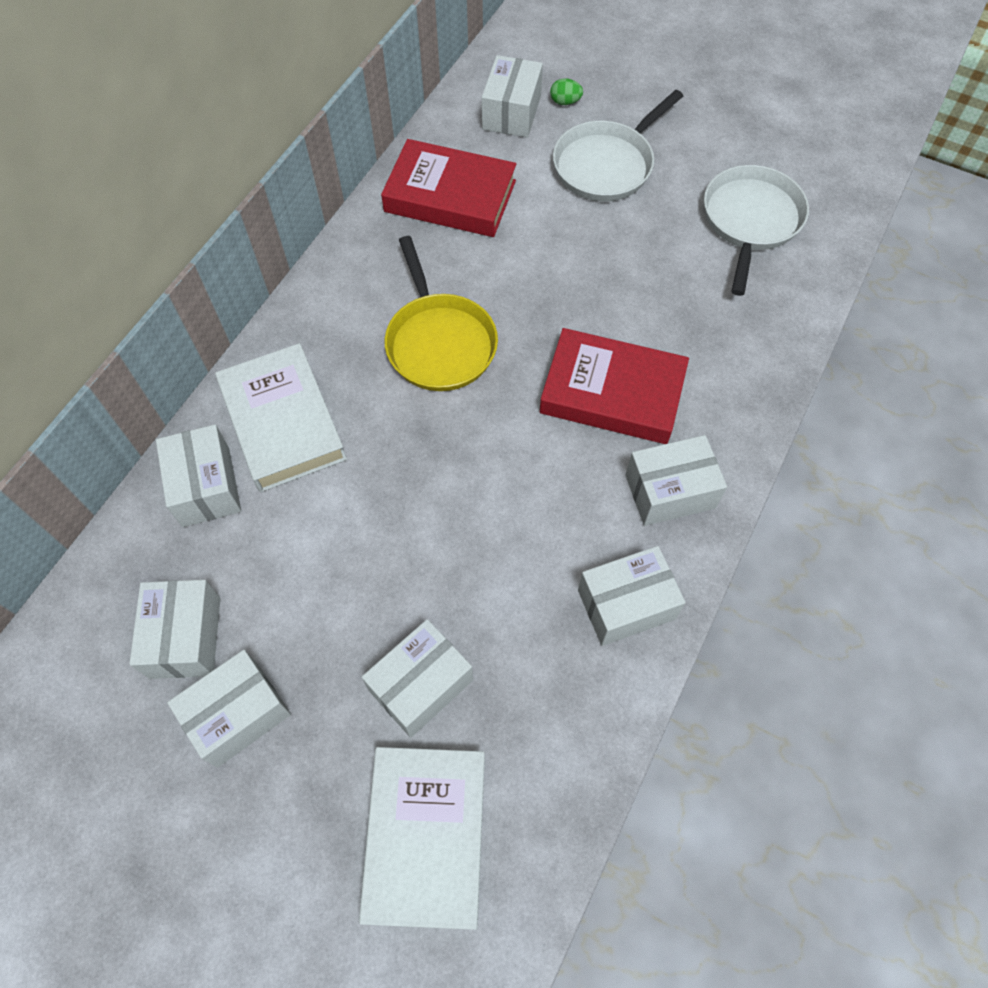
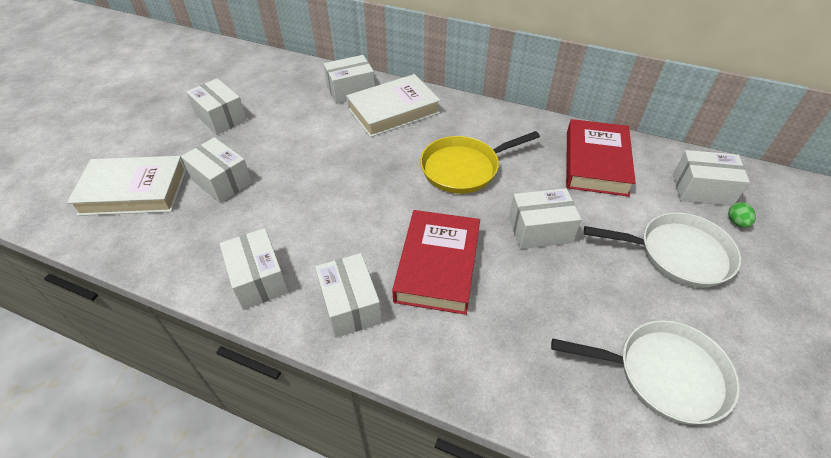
camera: 85 degrees right, 15 degrees down
(185, 637) = (265, 96): white box -> white box (540, 230)
(606, 165) = (678, 254): white pan -> white pan turned 150 degrees clockwise

